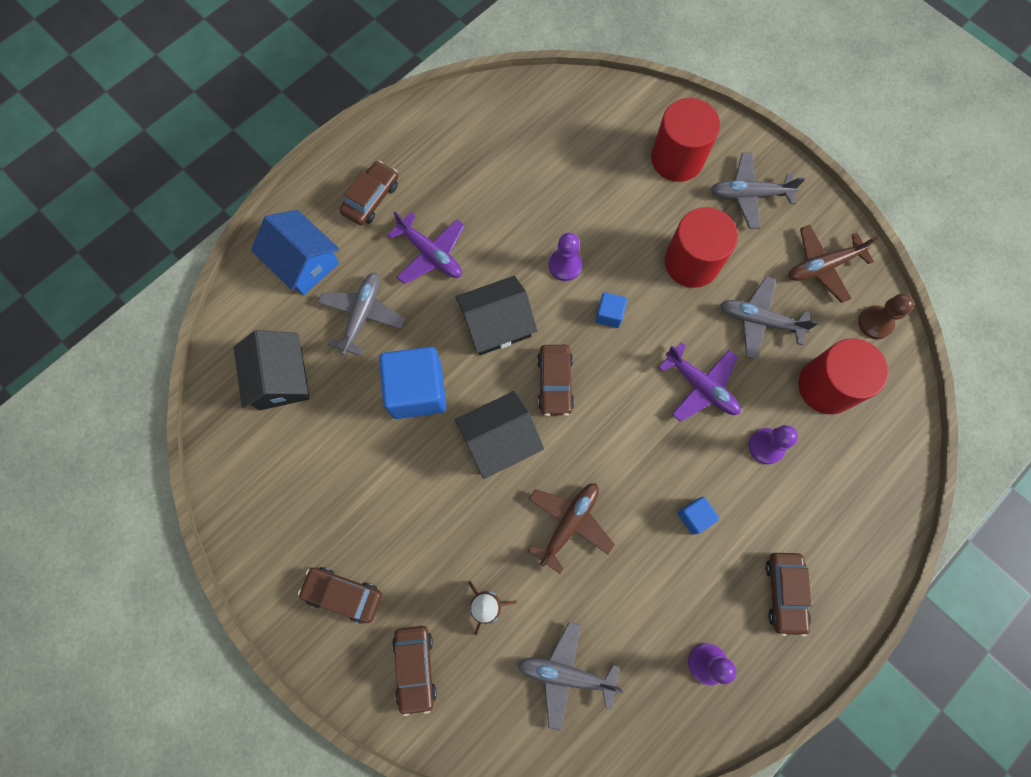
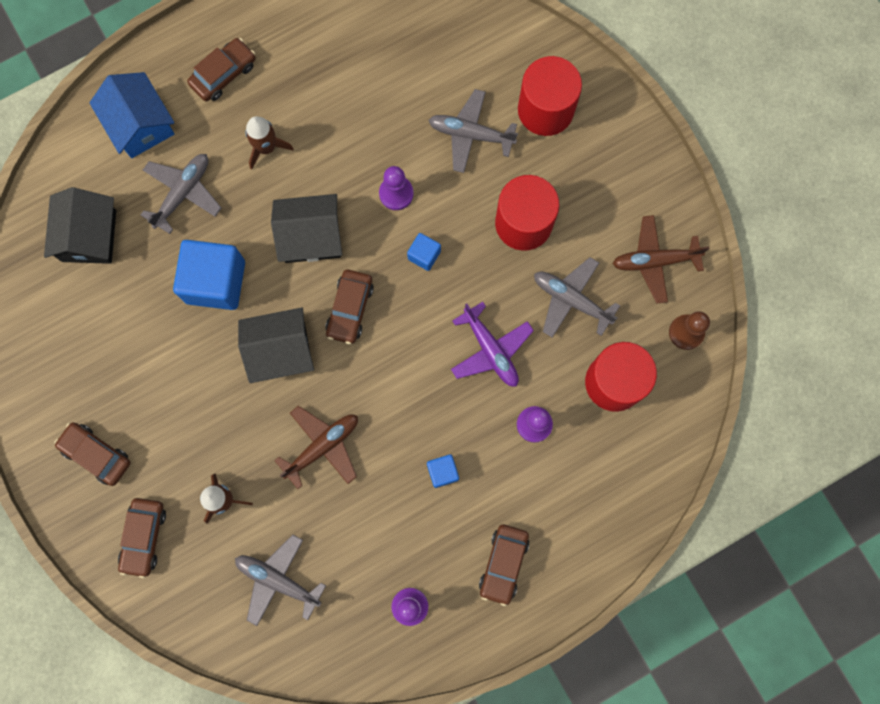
camera: 15 degrees right, 5 degrees up
(430, 254) = (266, 147): purple plane -> brown rocket
(749, 194) = (606, 167): grey plane -> grey plane (470, 134)

